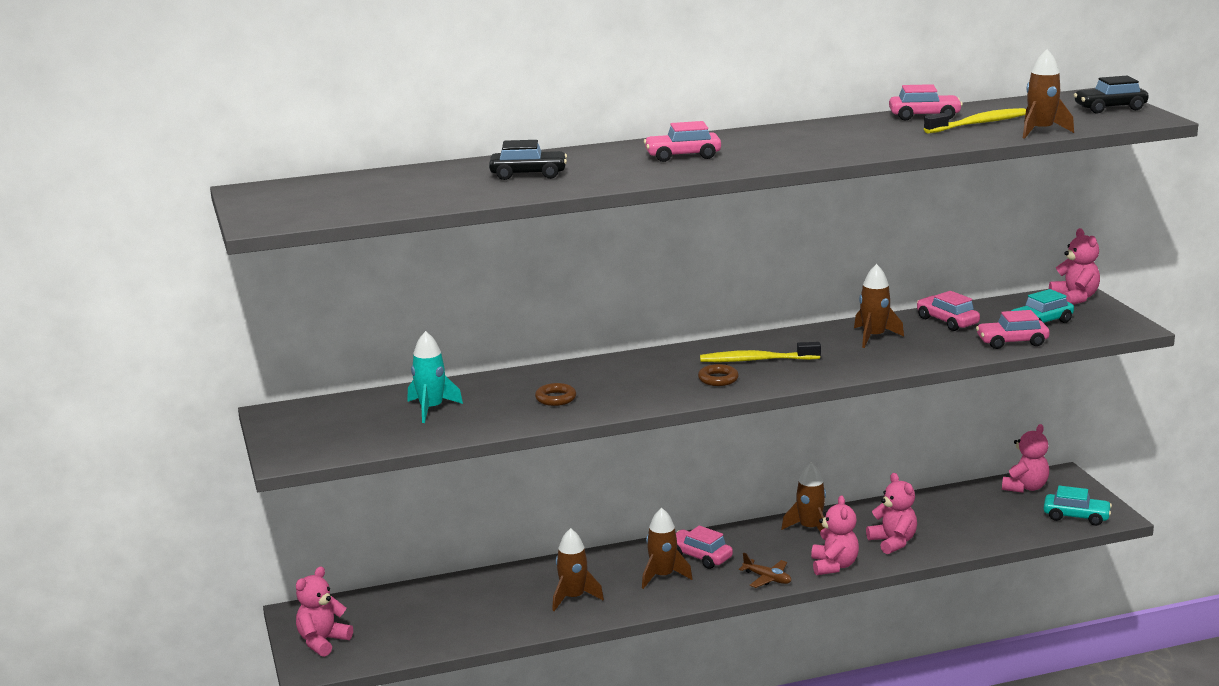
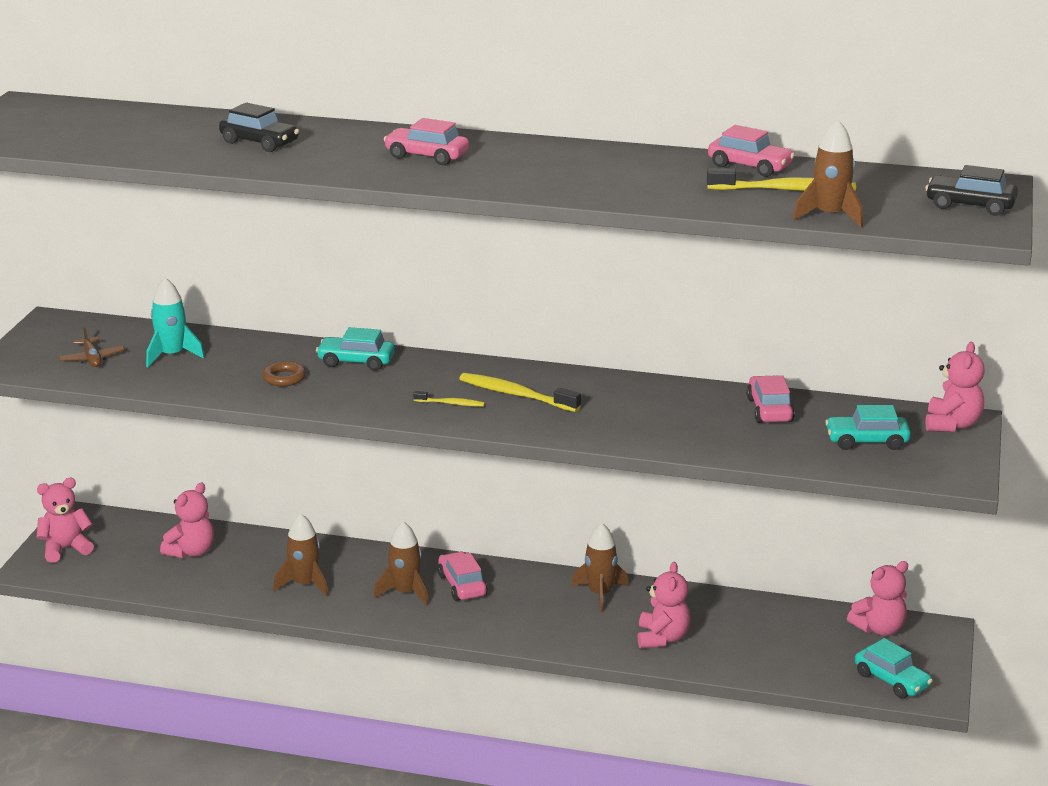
camera: 30 degrees right, 5 degrees up
(595, 372) = (356, 362): none -> turquoise car
(718, 379) = (451, 403): brown ring -> yellow toothbrush
(767, 579) = (495, 630): brown plane -> brown plane (92, 359)
(834, 566) = (573, 641): pink teddy bear -> pink teddy bear (191, 552)
(873, 337) = (667, 404): brown rocket -> none
(1012, 342) = (799, 454): pink car -> none

